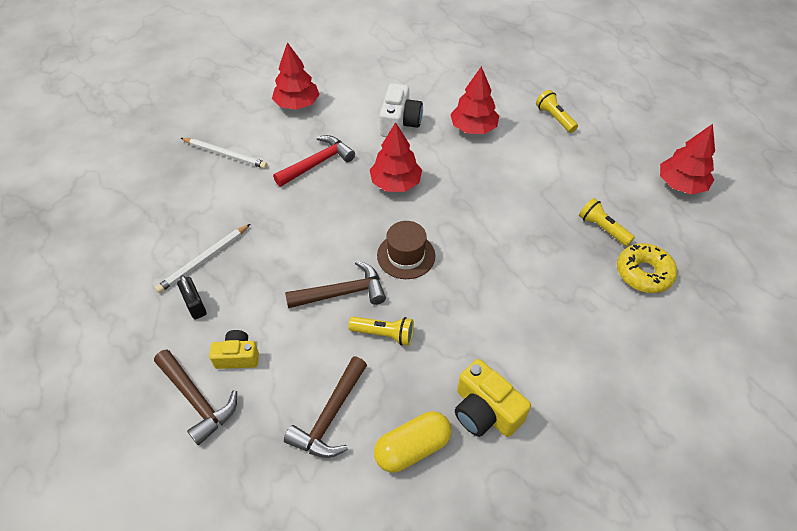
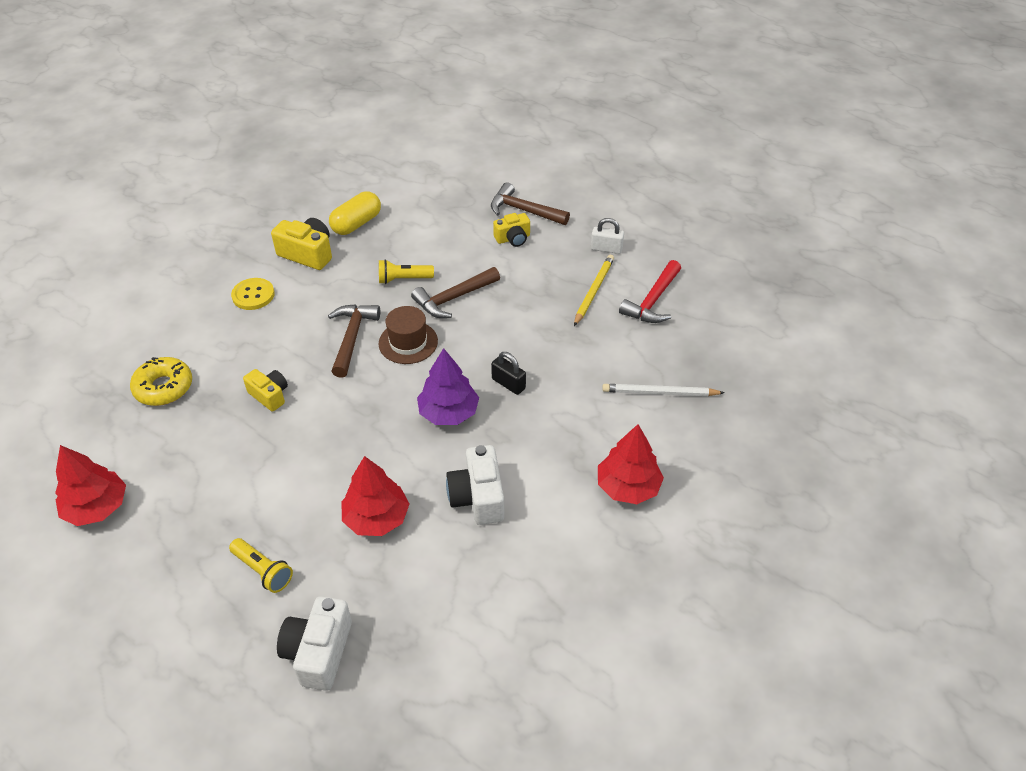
camera: 160 degrees right, 5 degrees down
(151, 308) = (606, 249): none -> white padlock
(195, 305) = (573, 259): black padlock -> black padlock (508, 384)
(204, 260) = (593, 291): white pencil -> yellow pencil
(317, 163) = (549, 412): red hammer -> red hammer (652, 301)
(330, 417) = (422, 225): brown hammer -> brown hammer (352, 337)
(395, 183) = (448, 412): red tree -> purple tree
(523, 74) = (319, 652): none -> white camera
(543, 238) = (269, 395): none -> yellow camera
(555, 363) = (253, 295): none -> yellow button
(602, 228) = (203, 423): yellow flashlight -> none

